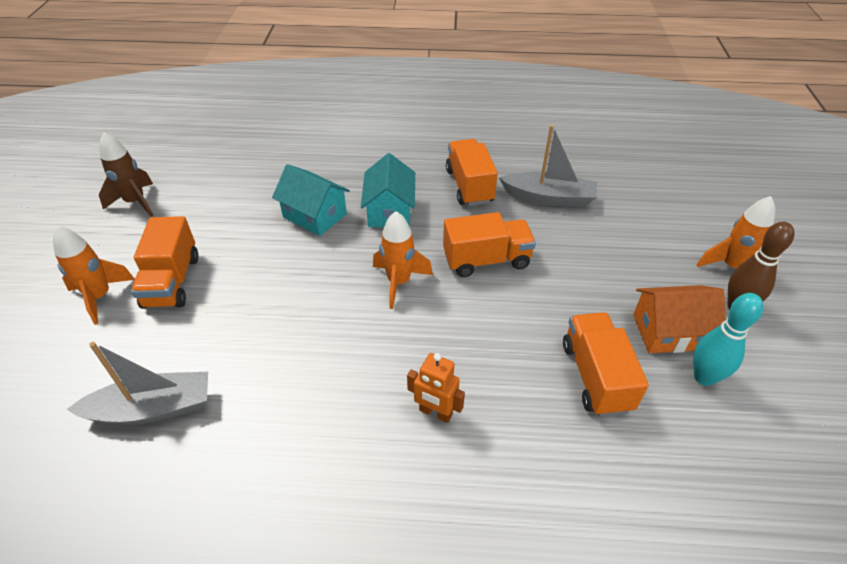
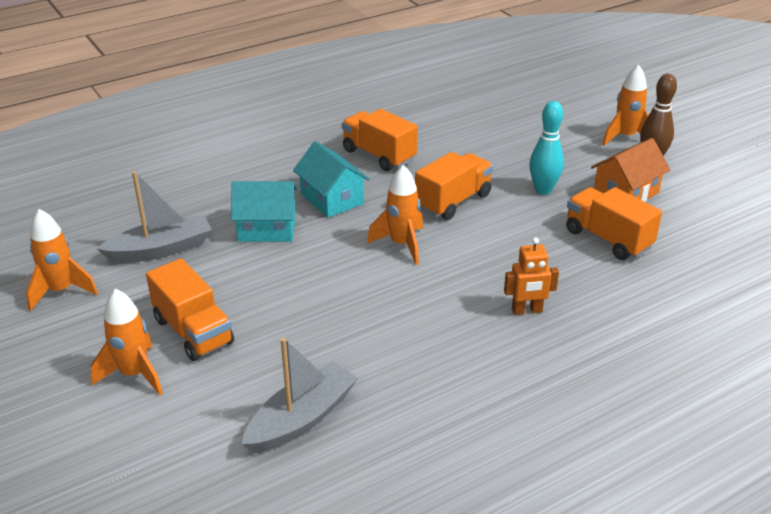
camera: 35 degrees left, 10 degrees down
(136, 202) = (61, 291): brown rocket -> orange rocket
(549, 197) = (452, 140): grey boat -> grey boat (161, 249)
(704, 377) = (672, 209): turquoise bowling pin -> turquoise bowling pin (543, 190)

